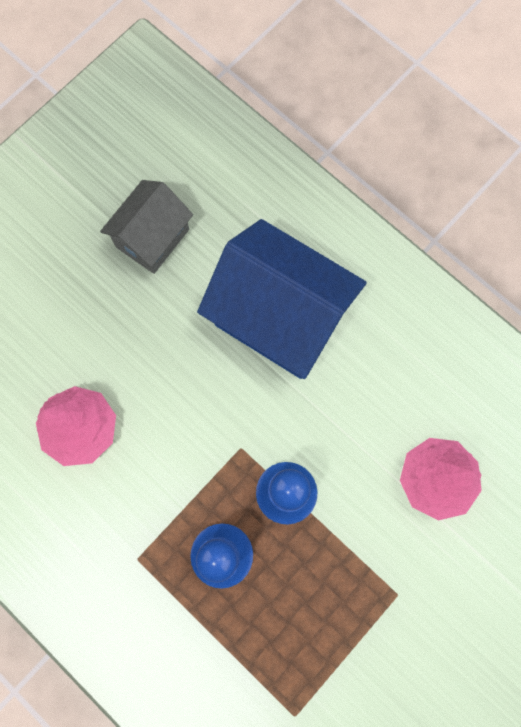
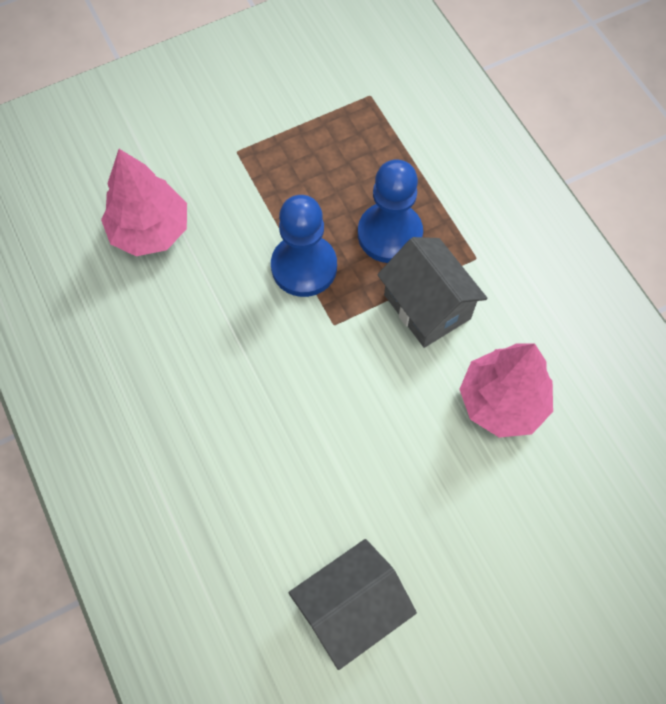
camera: 160 degrees left, 10 degrees down
(167, 493) = (427, 307): none -> grey house
(280, 317) = (233, 448): blue house -> none

